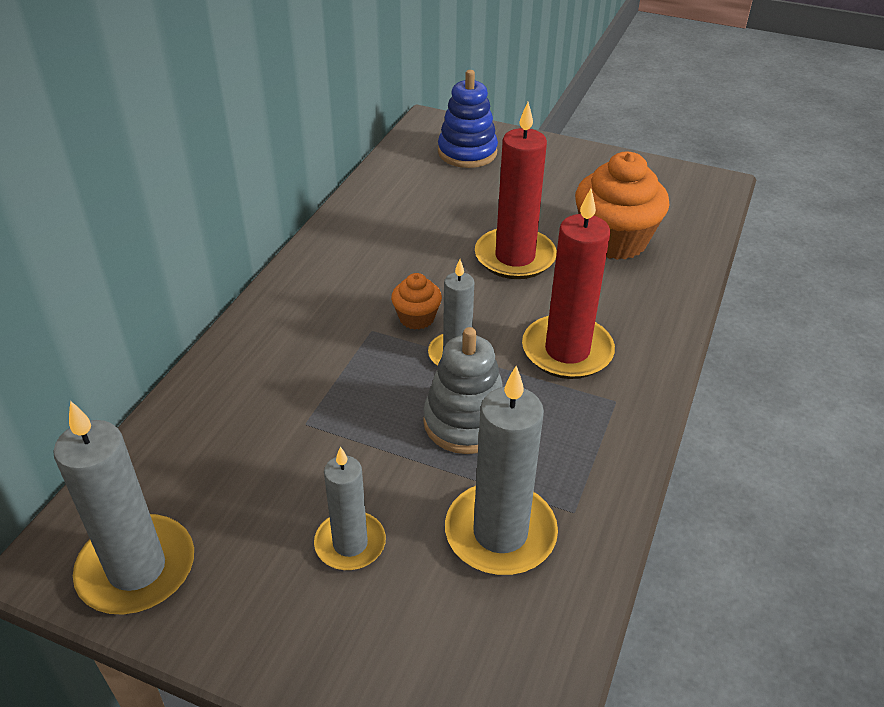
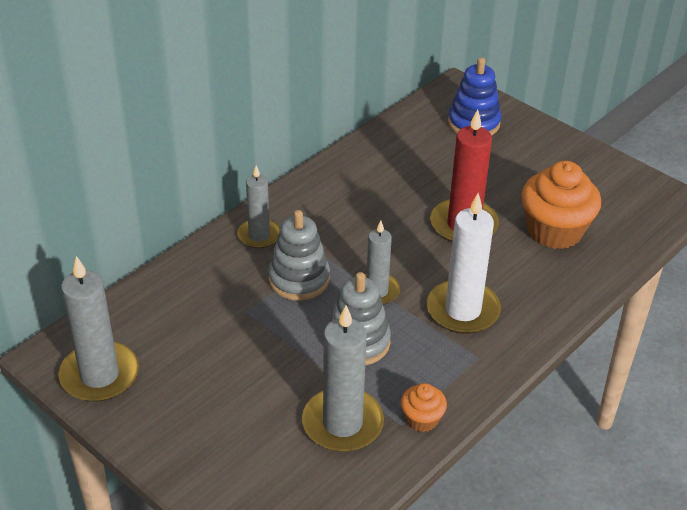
camera: 20 degrees right, 0 degrees up
(350, 543) = (239, 400): grey candle -> grey candle (259, 235)
(356, 365) = (299, 279): none -> grey stacking toy
(416, 318) = (361, 255): orange cupcake -> orange cupcake (422, 419)
(567, 351) = (462, 310): red candle -> white candle

